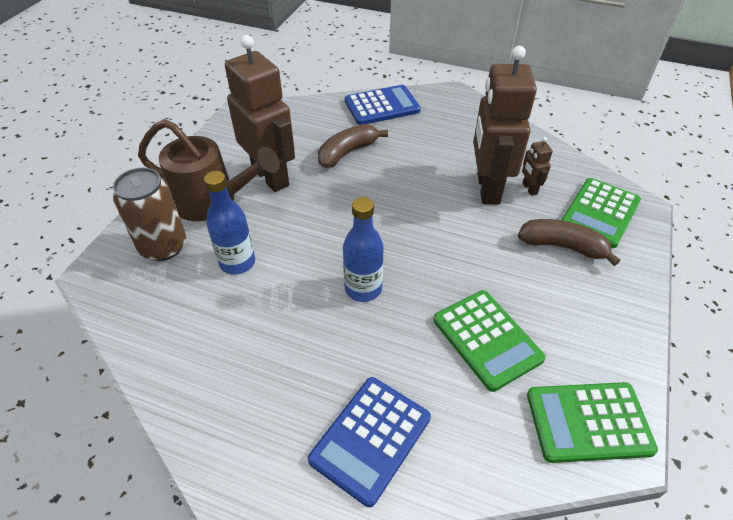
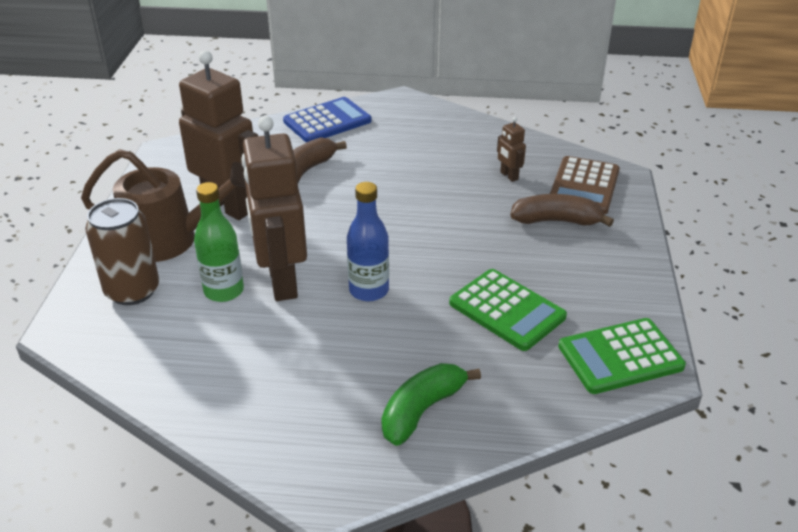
camera: 15 degrees left, 10 degrees down
(237, 262) = (224, 291): blue bottle -> green bottle
(370, 439) = (421, 410): blue calculator -> green banana
(487, 188) = (466, 182): brown robot -> brown robot (281, 282)
(600, 213) = (584, 186): green calculator -> brown calculator

